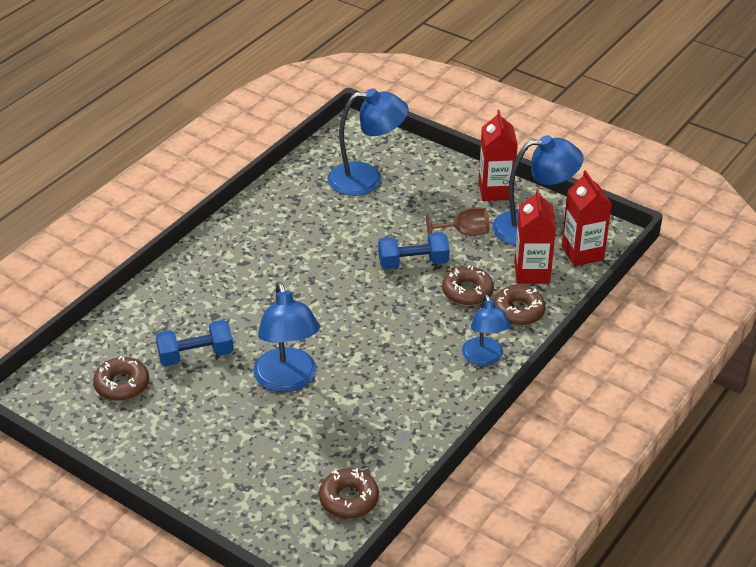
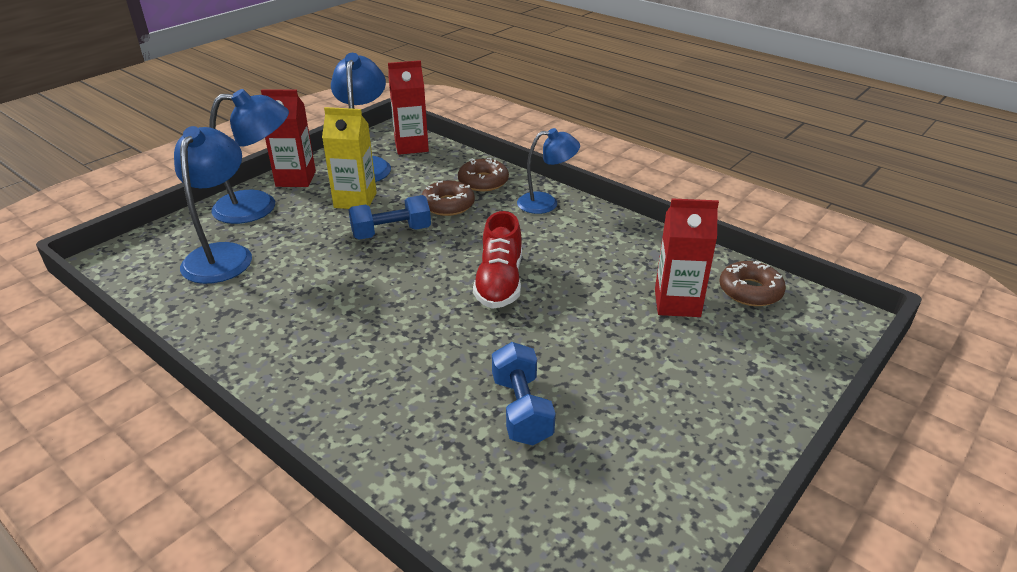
camera: 85 degrees left, 5 degrees down
(122, 384) = (578, 492): brown donut -> none
(288, 380) = (573, 327): blue lamp -> blue lamp (258, 207)
(345, 334) = (499, 282): none -> red shoe
(413, 263) = (391, 232): blue dumbbell -> blue dumbbell turned 75 degrees clockwise
(464, 233) = (355, 200): brown goblet -> yellow carton
(532, 273) = (430, 171): red carton -> red carton (677, 303)

